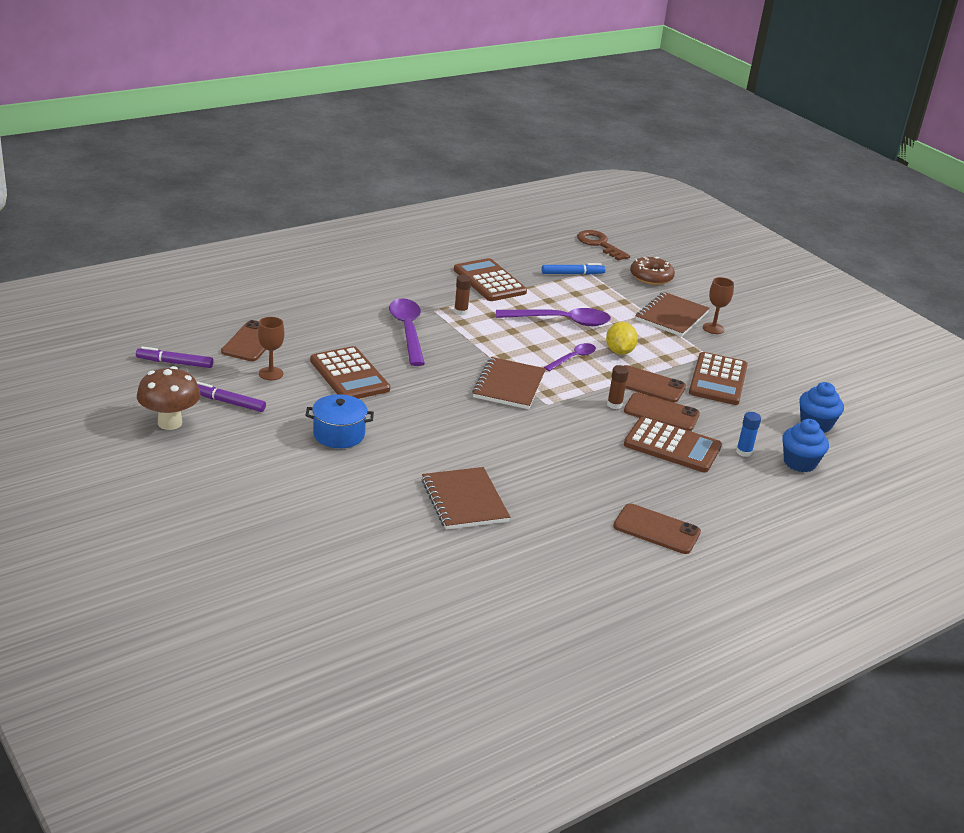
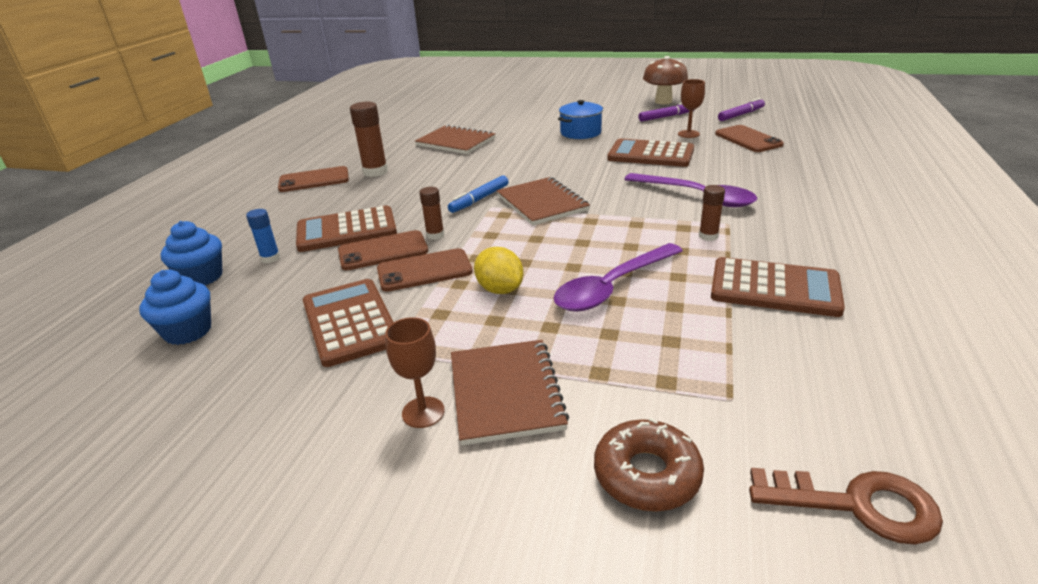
camera: 145 degrees right, 0 degrees up
(572, 274) = (740, 377): blue marker -> blue marker (479, 199)
(573, 358) = (532, 254): purple spoon -> none
(590, 504) = (375, 172): none -> brown glue stick

